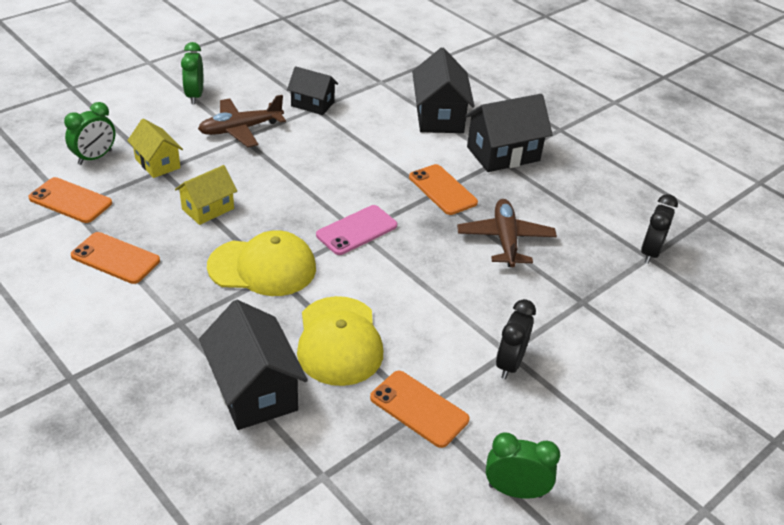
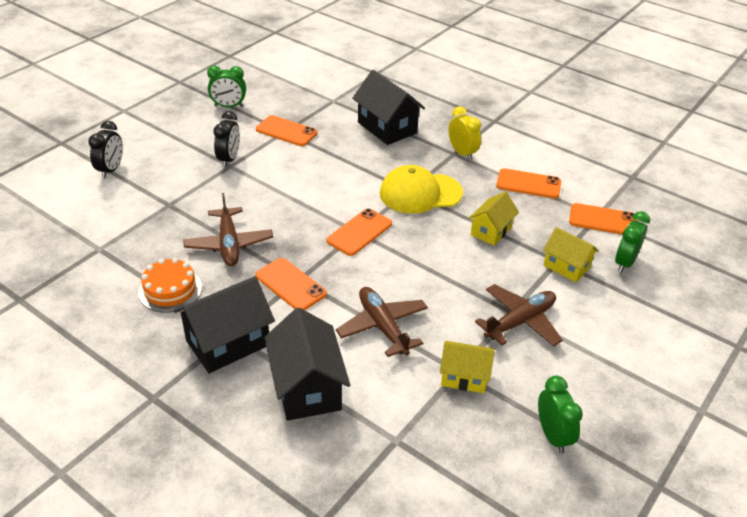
camera: 170 degrees right, 0 degrees up
(168, 321) = (462, 153): none -> yellow clock
(195, 96) = (601, 361): green clock -> green clock (552, 435)
(312, 104) = (464, 377): black house -> yellow house
(339, 341) = (346, 157): yellow cap -> none
(356, 230) = (359, 232): pink phone -> orange phone
(365, 144) = (382, 327): none -> brown plane
(561, 203) = (170, 290): none -> orange cake
(650, 252) = (96, 253): black clock -> black clock (111, 170)

